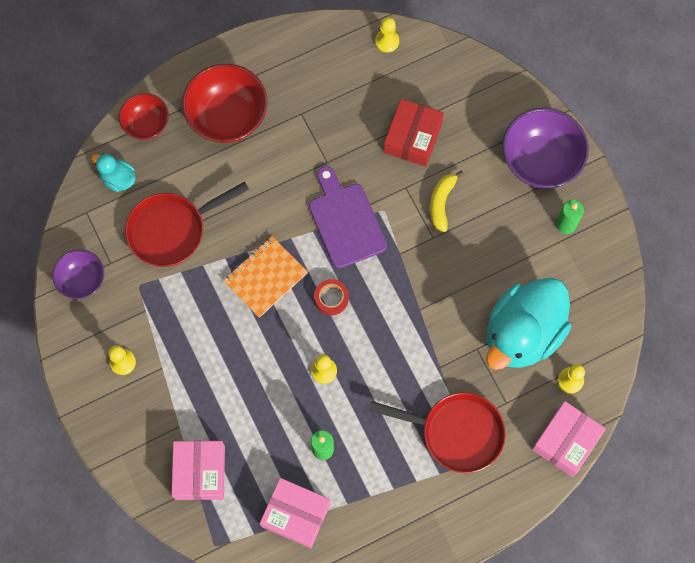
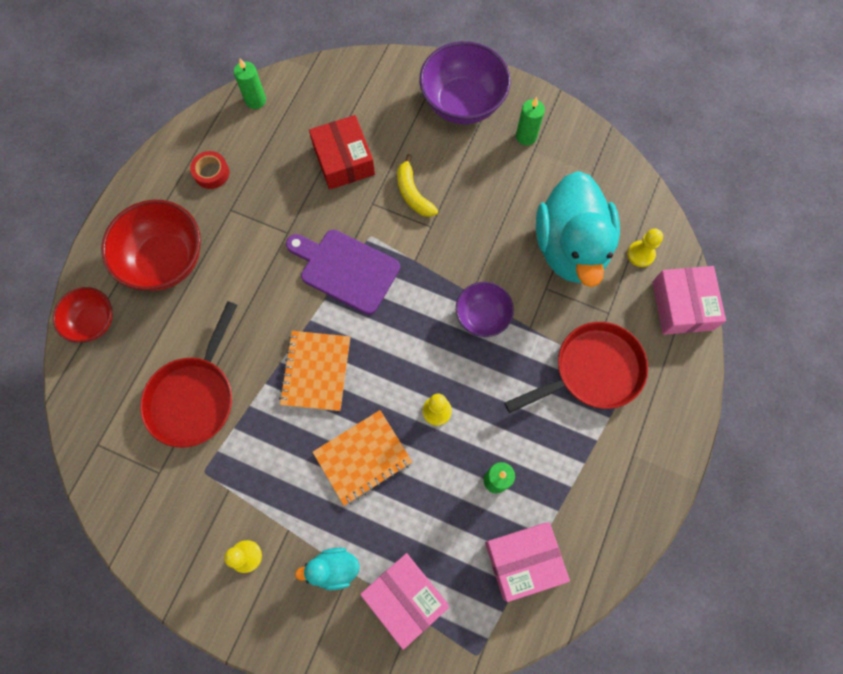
camera: 40 degrees left, 0 degrees up
(82, 280) = (144, 511): purple bowl -> purple bowl (482, 316)
(118, 179) = (104, 390): turquoise duck -> turquoise duck (334, 568)
(248, 361) = (363, 457): none -> orange notebook
(331, 298) = (389, 343): red tape -> red tape (211, 173)
(387, 41) = (255, 100): yellow pawn -> green candle

